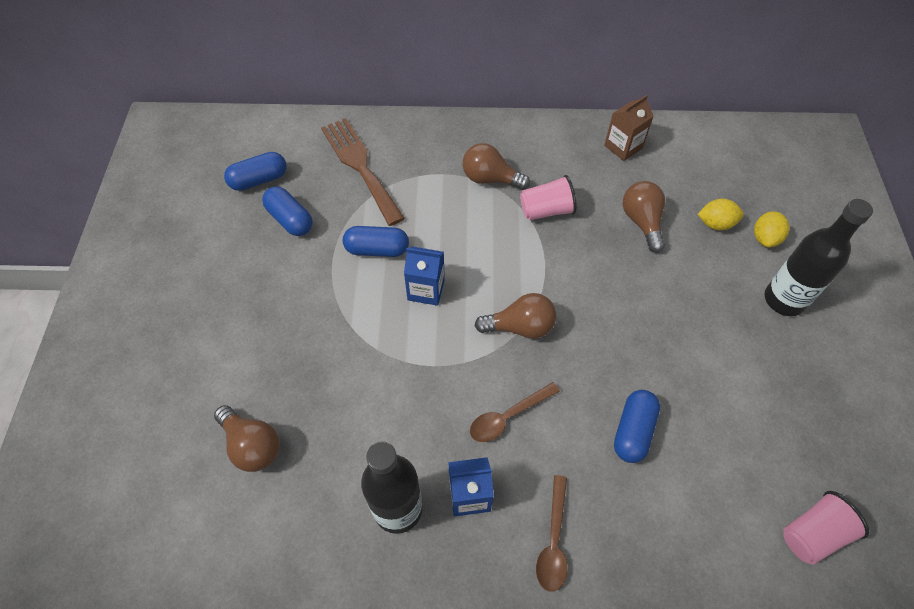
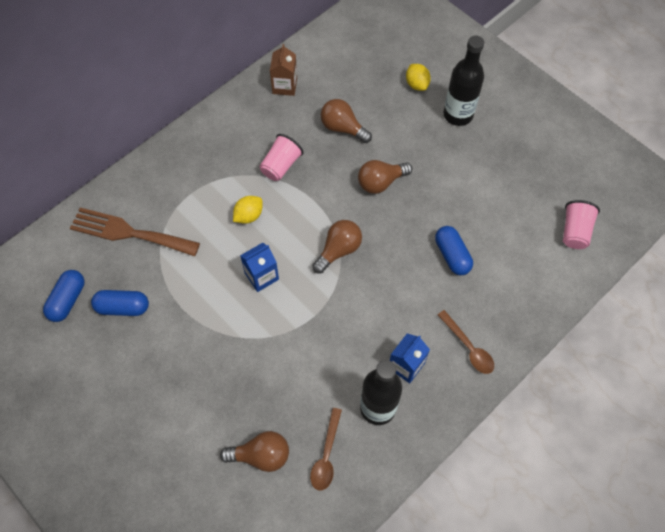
camera: 45 degrees left, 5 degrees up
(377, 249) = (203, 277): blue capsule -> none
(490, 179) = (225, 172): brown light bulb -> brown light bulb (381, 182)
(508, 416) = (383, 306): brown spoon -> brown spoon (326, 455)
(715, 224) = (383, 96): yellow lemon -> yellow lemon (249, 216)

